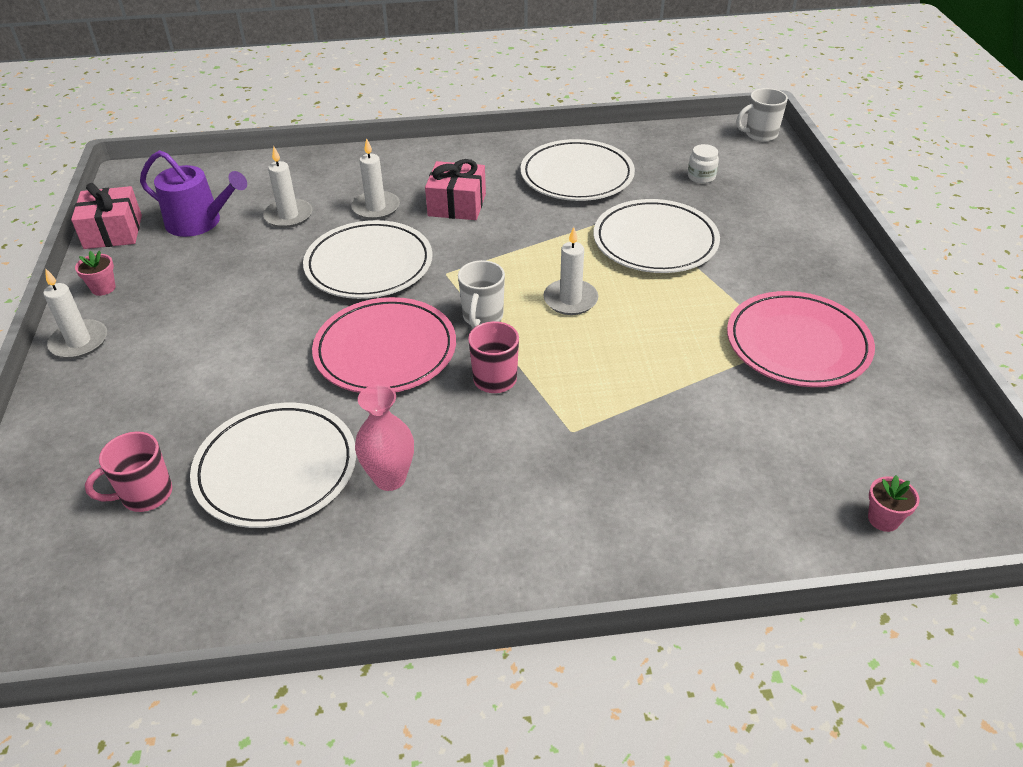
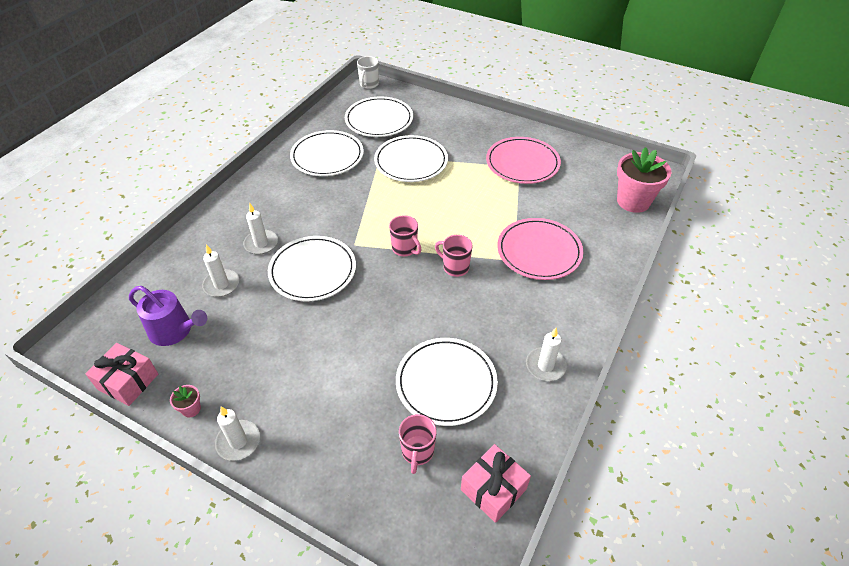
camera: 55 degrees left, 5 degrees up
(199, 222) = (174, 330): purple watering can -> purple watering can turned 60 degrees clockwise
(385, 350) = (394, 298): pink plate -> pink plate (539, 251)
(390, 478) = (491, 339): pink vase -> none
(457, 205) = (299, 211): pink gift -> pink gift (493, 489)
(482, 317) = (405, 249): white mug -> pink mug
(570, 300) = (424, 212): white candle -> white candle (545, 366)
(701, 177) = (379, 120): white jar -> white plate
(883, 519) = (633, 201): pink flower pot -> pink flower pot, size x2.35

